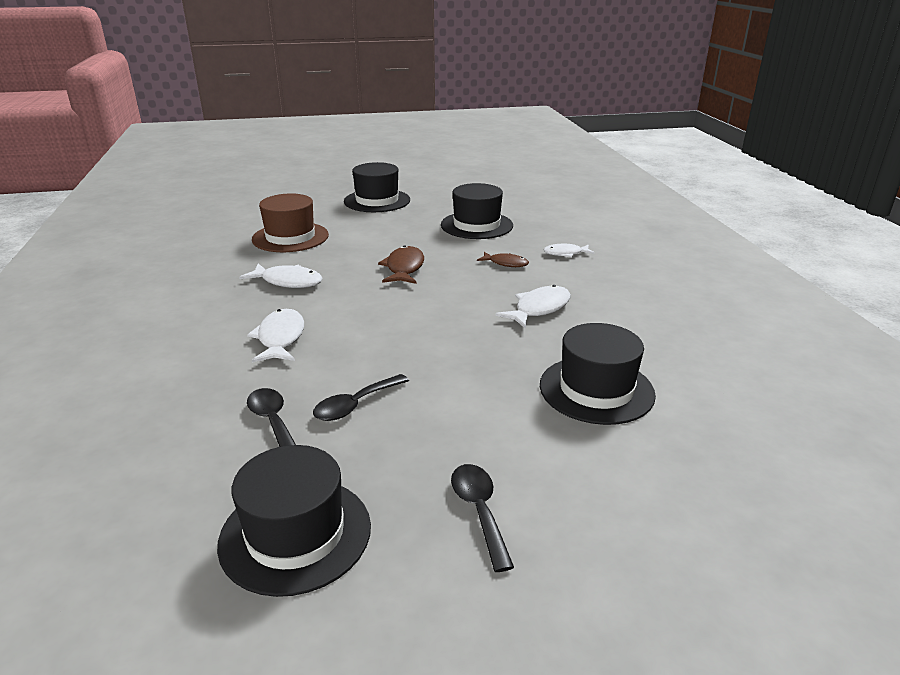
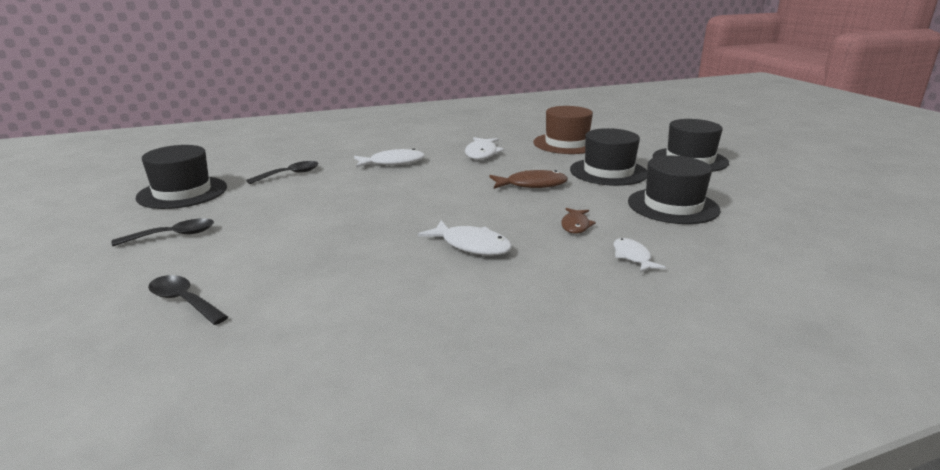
camera: 80 degrees right, 5 degrees down
(355, 405) = (304, 191): black spoon -> black spoon (183, 301)
(596, 389) = (314, 275): black hat -> black hat (608, 172)

